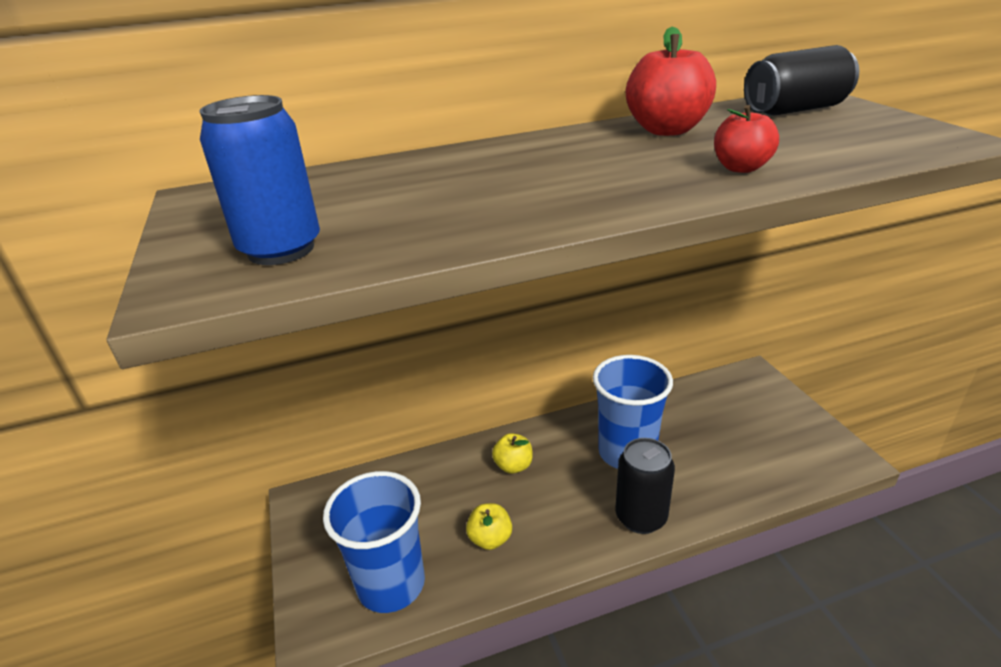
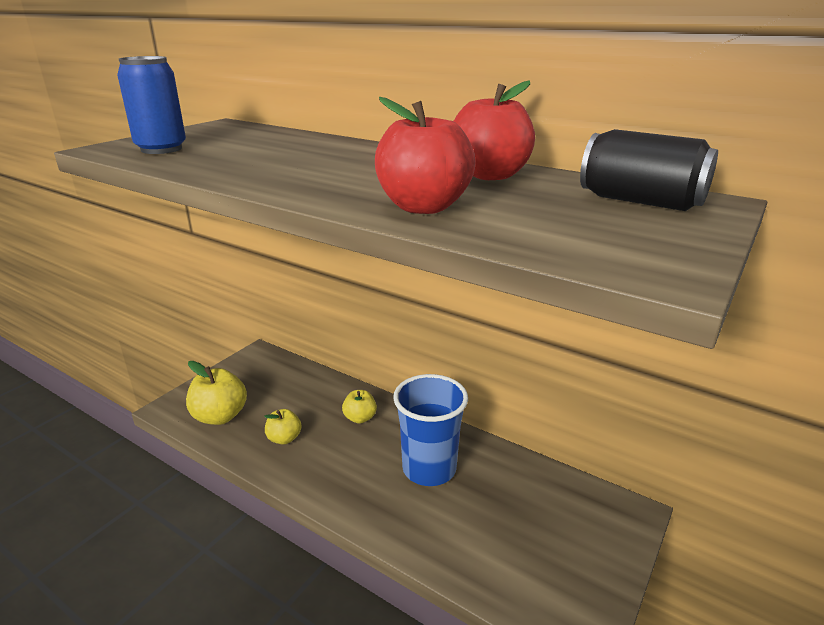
camera: 50 degrees right, 5 degrees down
(391, 584) = (220, 416): blue cup -> yellow apple
(641, 517) = (364, 505): black can -> none
(741, 168) = (423, 207): red apple -> red apple, size x1.68

